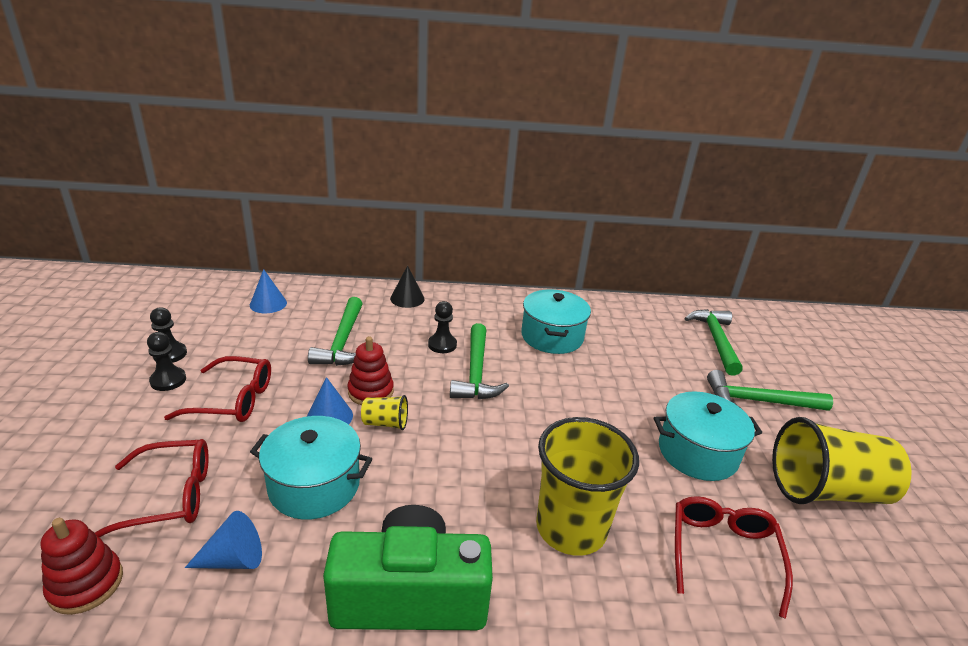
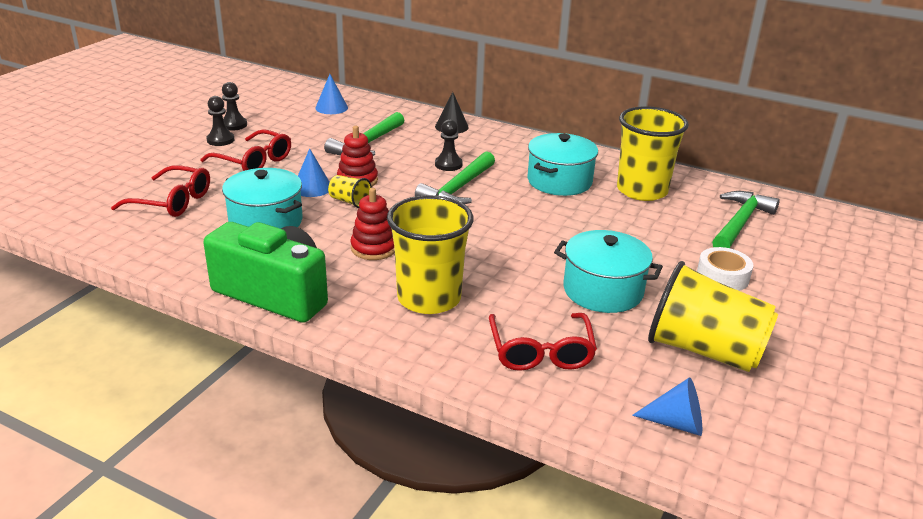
camera: 30 degrees right, 0 degrees up
(86, 584) = (97, 228): red stacking toy -> red stacking toy (374, 248)
(234, 559) = (184, 242): blue cone -> blue cone (676, 423)
(621, 328) = (642, 190): none -> yellow cup
(723, 553) = (541, 351): red glasses -> red glasses turned 135 degrees clockwise
(759, 401) = (722, 277): green hammer -> white tape

